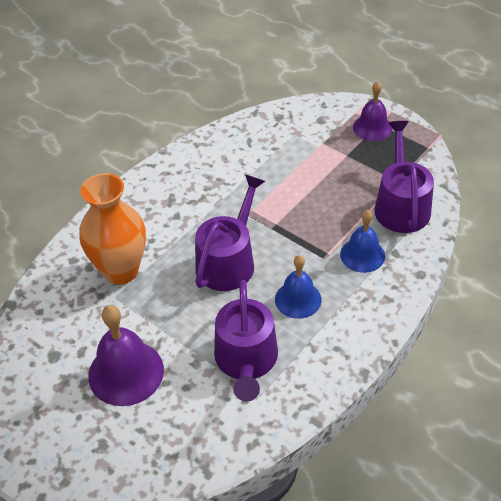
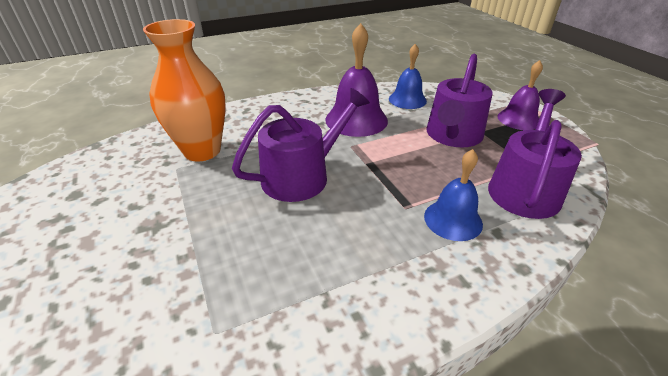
camera: 25 degrees right, 10 degrees down
(126, 372) = (110, 236): purple bell -> purple bell (356, 120)
(246, 360) = (236, 279): purple watering can -> purple watering can (453, 136)
(298, 299) = (347, 237): blue bell -> blue bell (407, 100)

